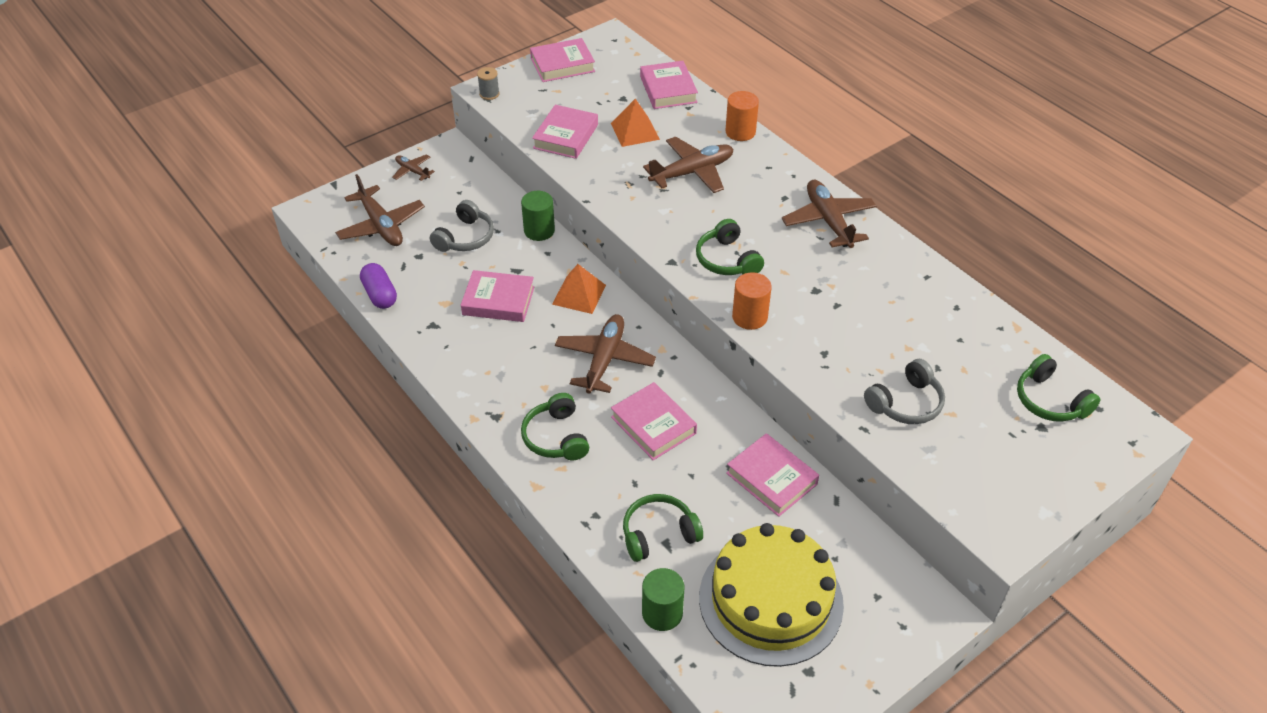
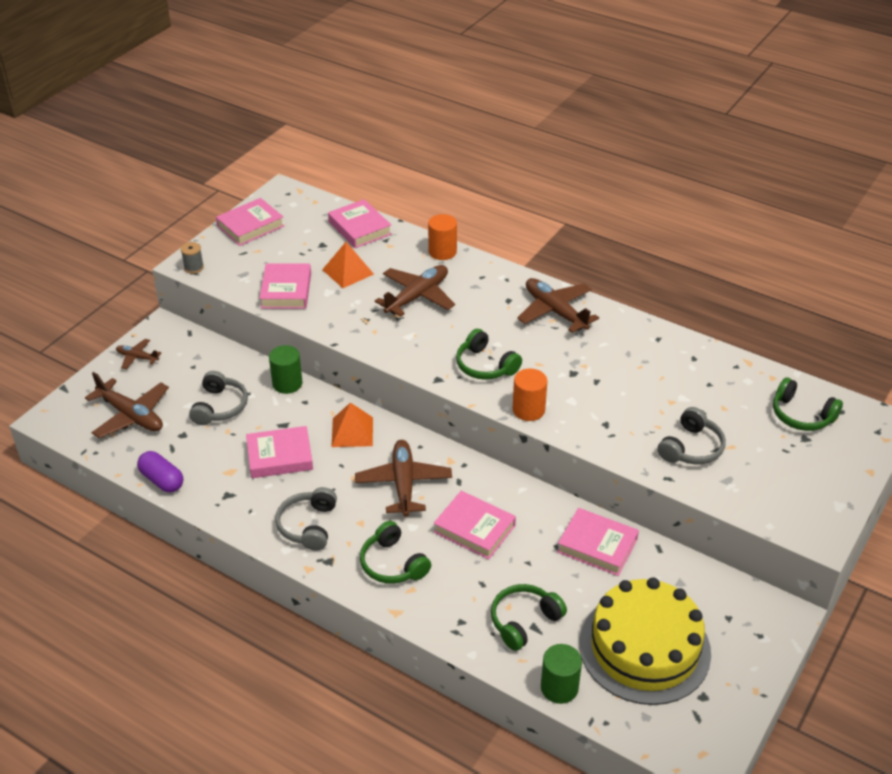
camera: 20 degrees left, 5 degrees down
(493, 376) = (308, 525): none -> grey headphones

